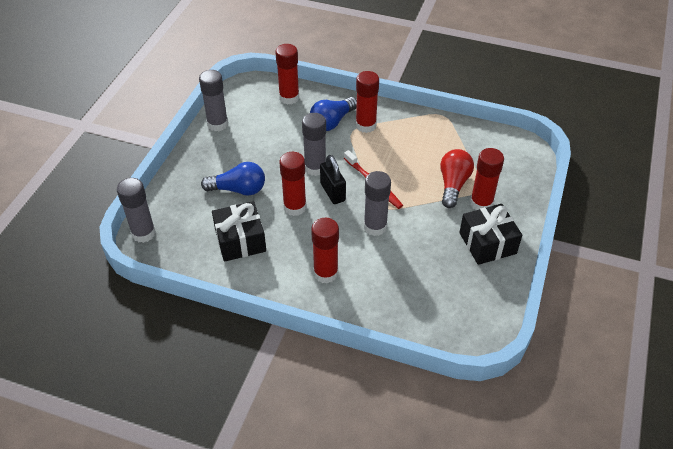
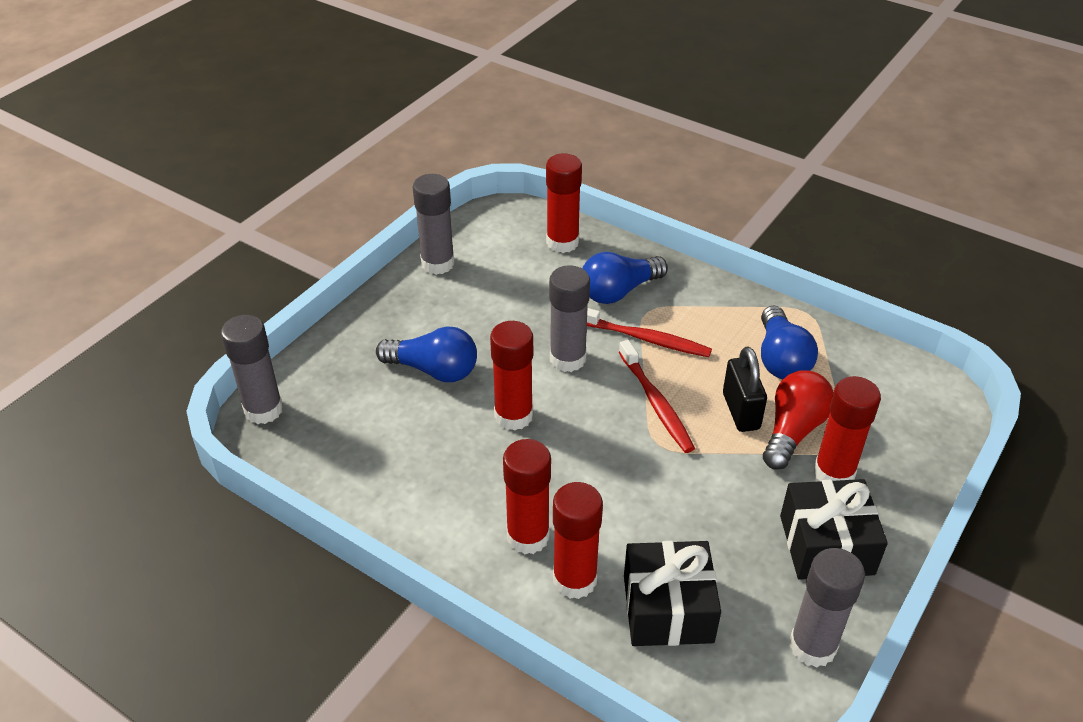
camera: 15 degrees right, 5 degrees down
(240, 240) = (408, 452): black gift -> black gift (668, 608)
(332, 192) = (583, 404): black padlock -> black padlock (740, 411)
(356, 147) = (645, 339): none -> red toothbrush
(366, 125) = (672, 306): red glue stick -> red glue stick (574, 580)
(375, 227) = (636, 475): grey glue stick -> grey glue stick (812, 646)
(435, 145) = (781, 359): none -> blue light bulb

